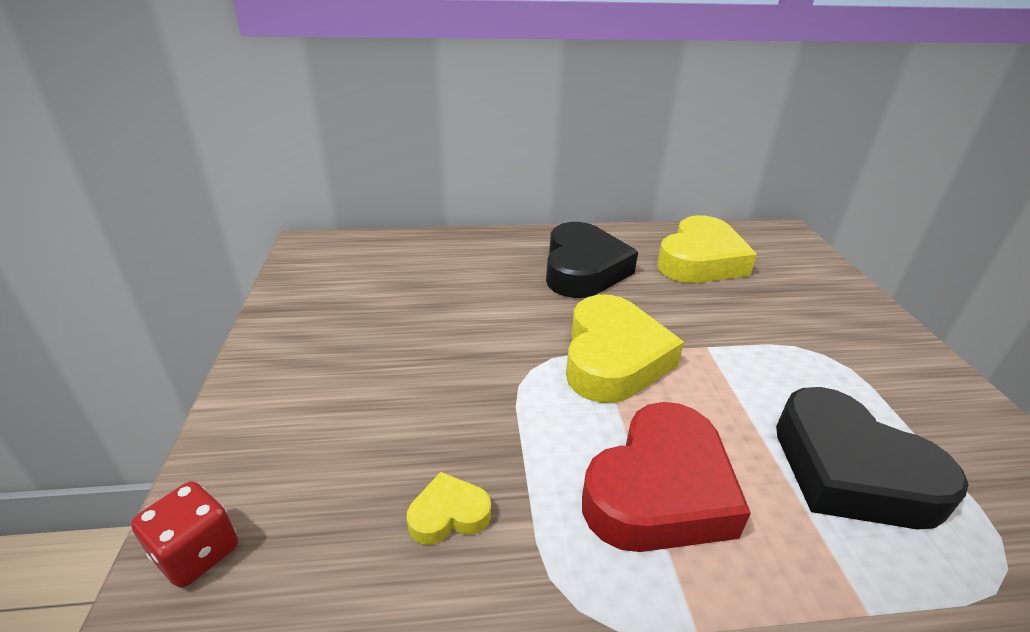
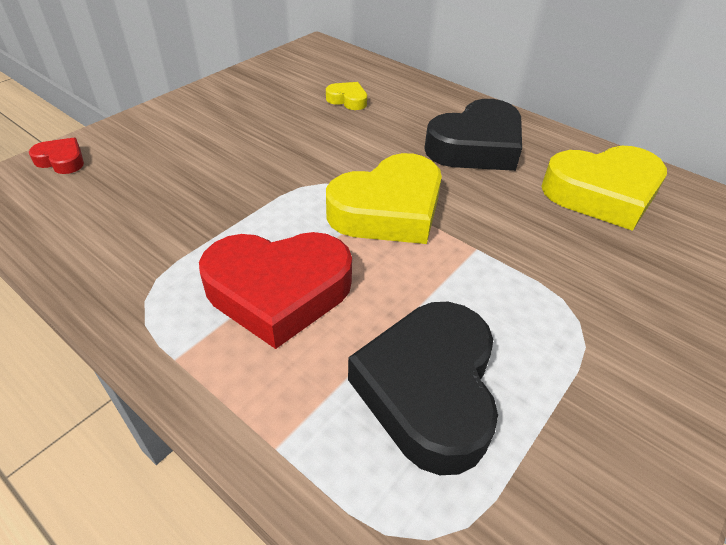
camera: 45 degrees right, 10 degrees up
(197, 552) = (61, 160): red dice -> red heart
(448, 514) = (162, 218): yellow heart -> yellow heart (347, 100)

